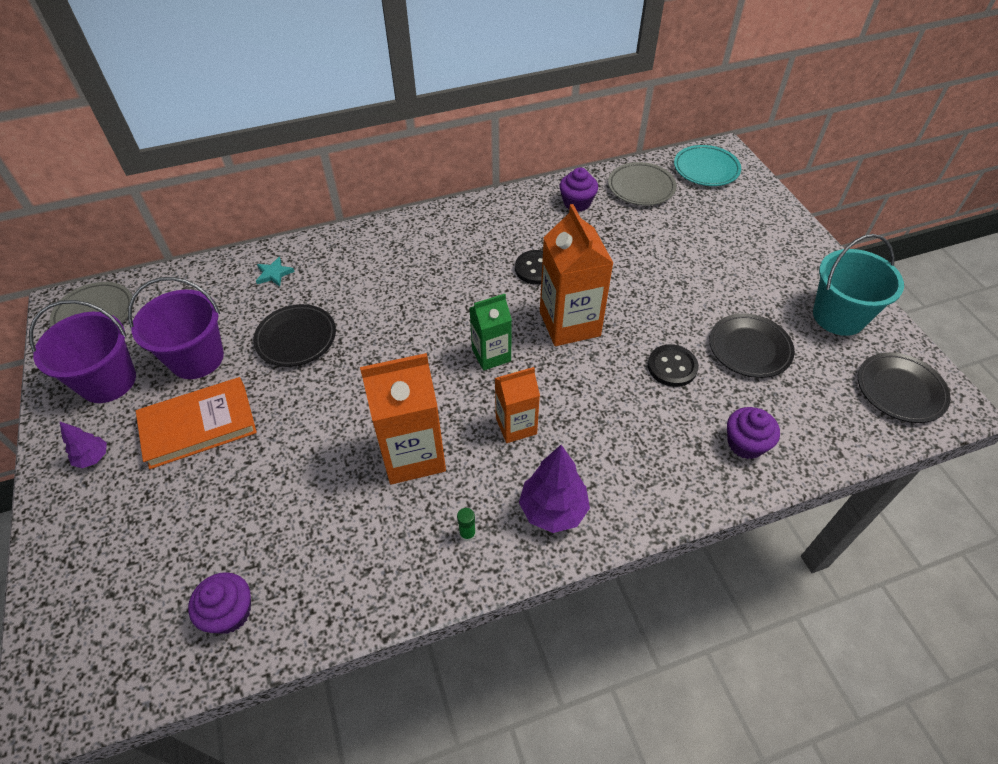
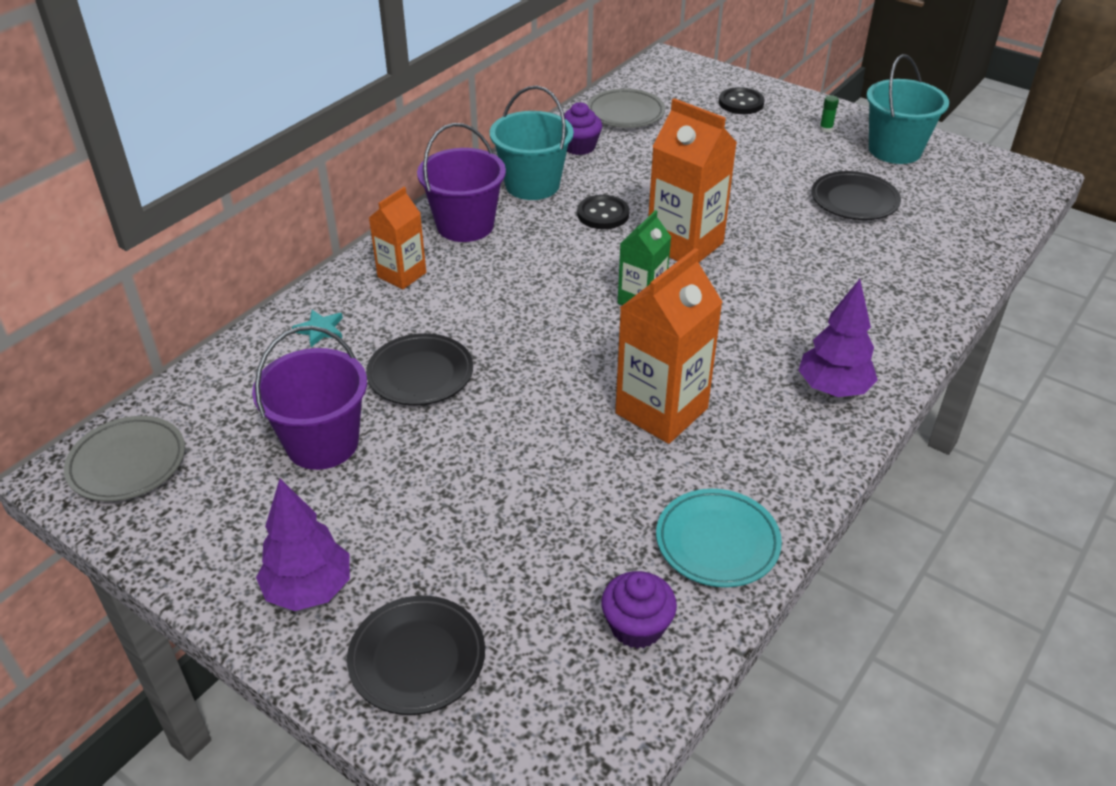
camera: 35 degrees left, 10 degrees down
(93, 458) = (309, 590): purple tree -> purple tree, size x1.77
(108, 381) = (233, 515): purple bucket -> purple bucket (465, 225)
(198, 425) = (403, 499): orange book -> none
(467, 534) = (782, 444): green glue stick -> green glue stick (826, 129)
(512, 221) = (532, 185): none -> turquoise bucket
(516, 426) = (729, 343): orange carton -> orange carton (402, 275)
(672, 367) = (809, 240): black button -> black button (741, 103)
(706, 169) = (668, 79): turquoise plate -> turquoise plate (717, 542)
(745, 443) = (925, 269): purple cupcake -> none
(900, 390) = (991, 183): black plate -> black plate (417, 658)

